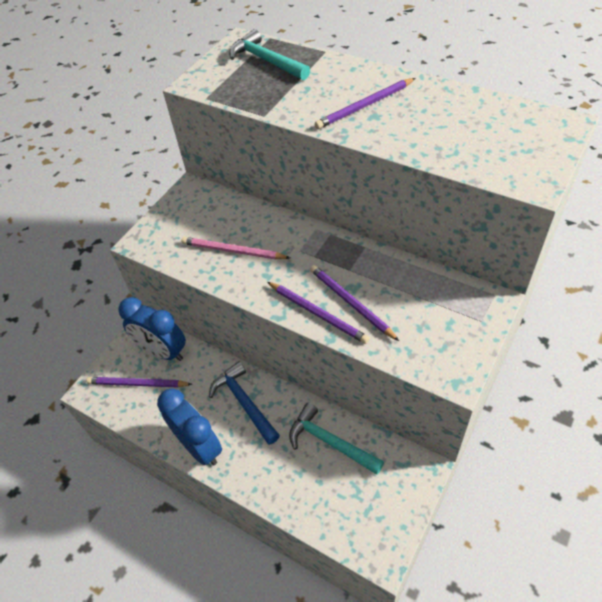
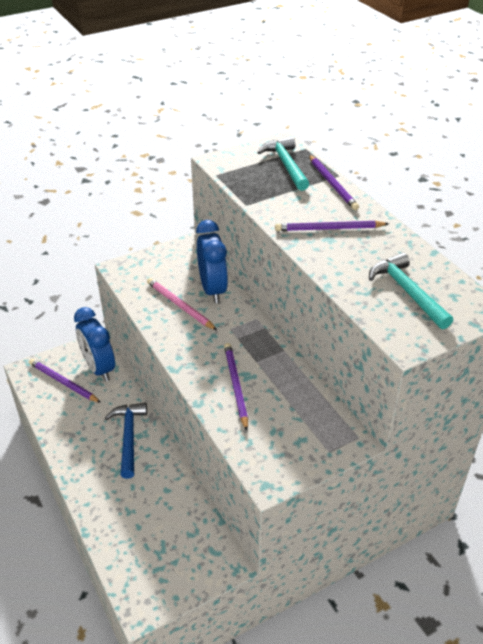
camera: 25 degrees right, 10 degrees down
(199, 446) = (72, 451): blue clock -> blue clock (213, 289)
(317, 313) = (203, 381): purple pencil -> purple pencil (332, 184)
(330, 442) = (170, 502): turquoise hammer -> turquoise hammer (407, 292)

